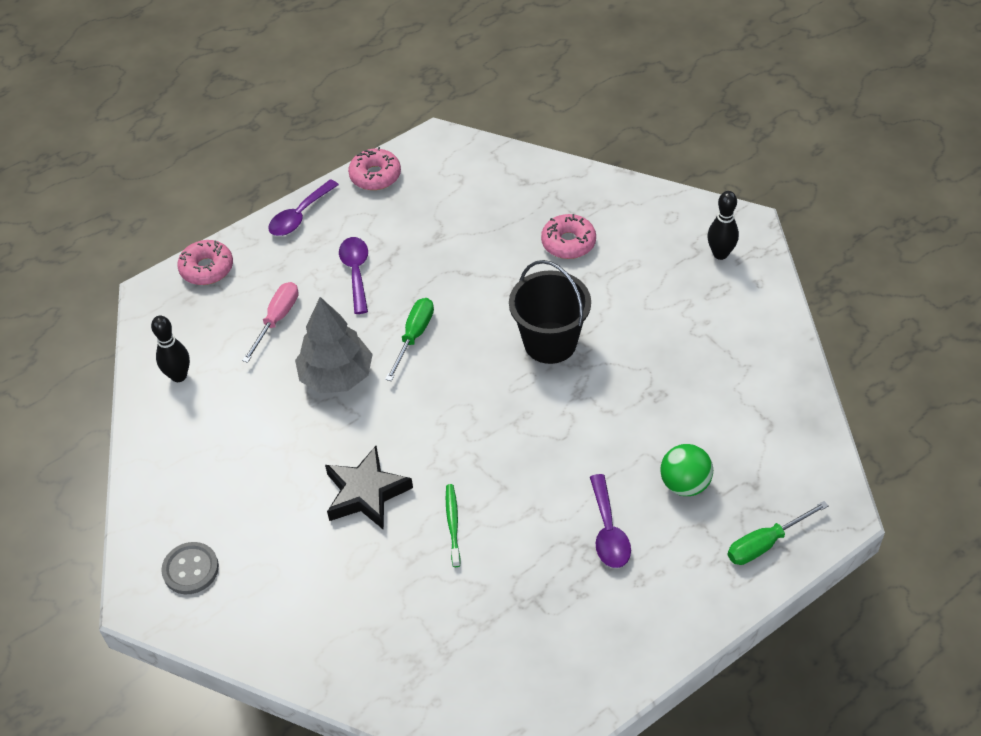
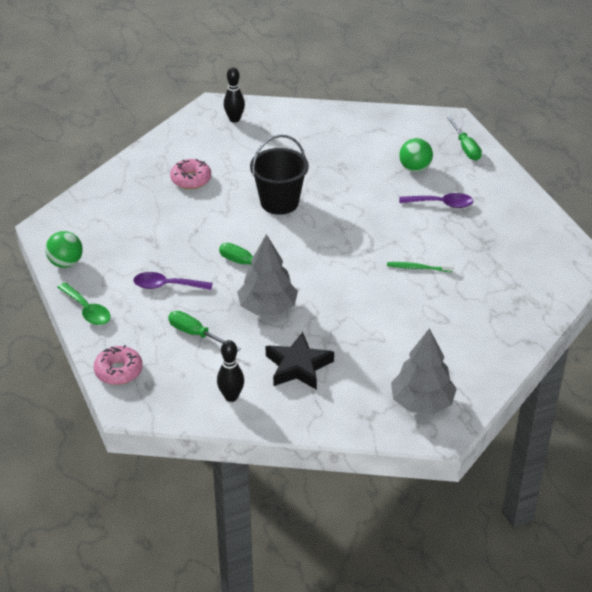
camera: 80 degrees left, 10 degrees down
(190, 569) = (422, 403): grey button -> grey tree
(277, 319) = (196, 334): pink screwdriver -> green screwdriver
(300, 215) = (87, 310): purple spoon -> green spoon
(366, 493) = (380, 305): black star -> black star (298, 366)
(375, 176) = (66, 263): pink donut -> green ball

